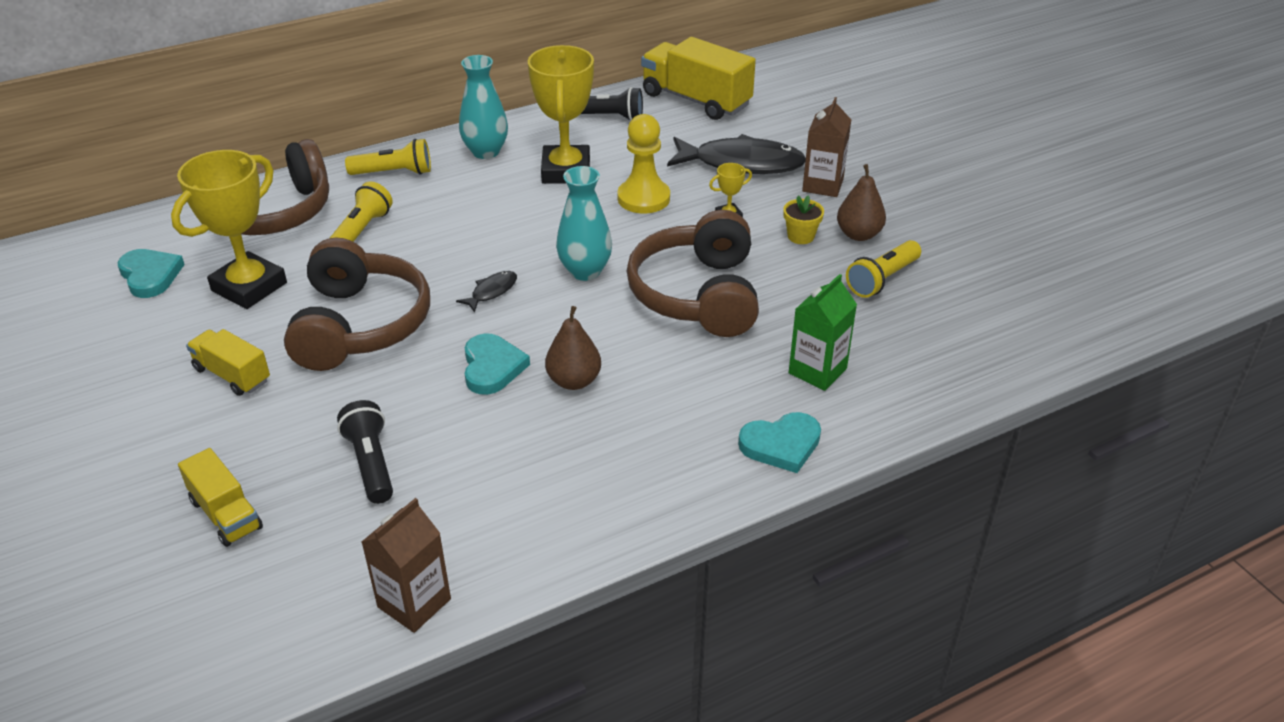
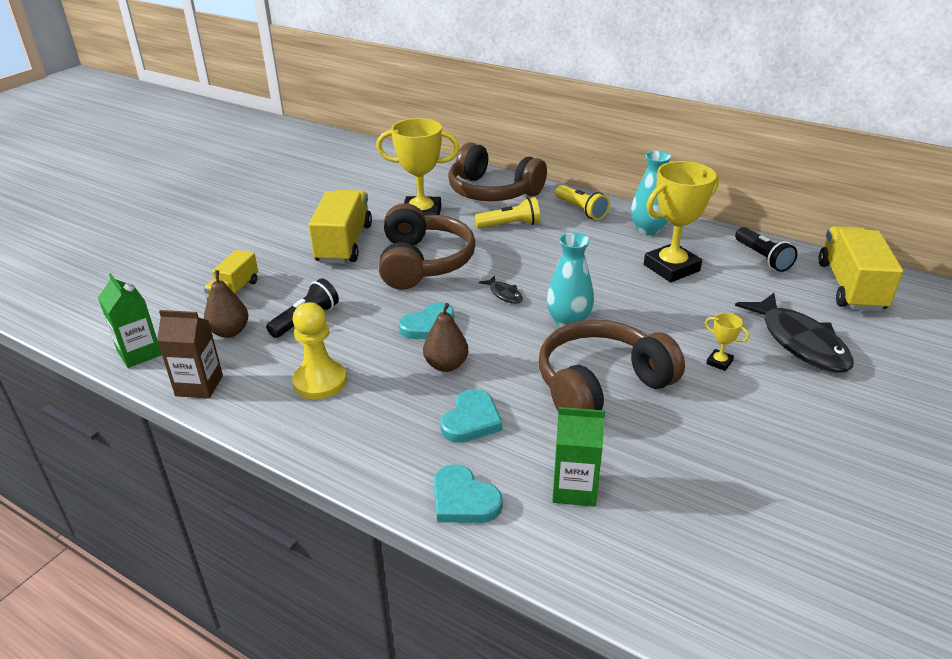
camera: 60 degrees right, 5 degrees down
(150, 275) = (402, 186): turquoise heart -> turquoise heart (471, 420)
(232, 375) = (344, 244): yellow truck -> yellow truck, size x1.75
(274, 652) = (139, 353): none -> green carton
(359, 325) = (423, 263): brown headphones -> brown headphones turned 60 degrees counterclockwise
(492, 291) = (504, 294): black fish -> black fish turned 45 degrees clockwise
(643, 198) = (685, 313): yellow pawn -> yellow pawn (320, 381)
(800, 236) = (744, 412): yellow flower pot -> none
(823, 185) = (836, 398): brown carton -> none
(858, 234) = (793, 447): brown pear -> brown pear (230, 332)
(882, 280) = (745, 487): yellow flashlight -> none

